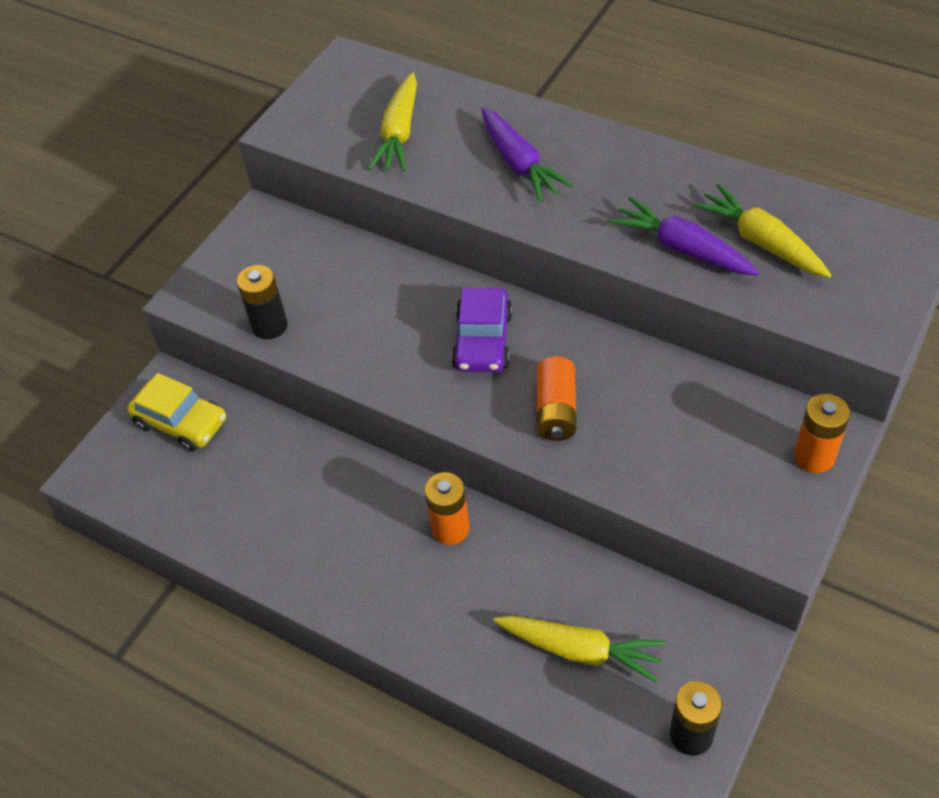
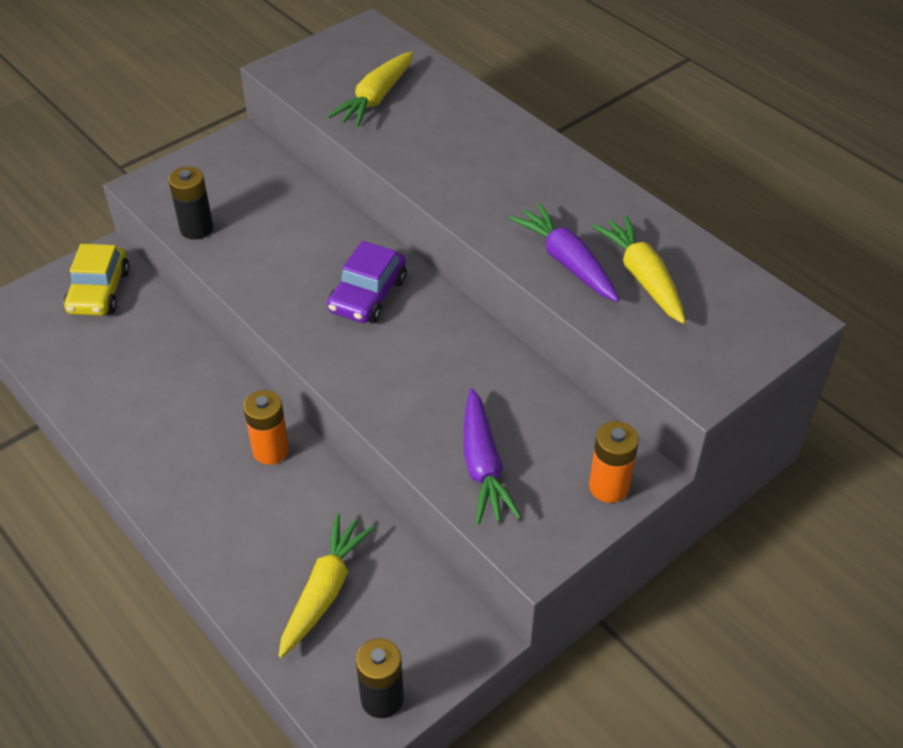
camera: 15 degrees right, 5 degrees down
(181, 422) = (99, 291): yellow car -> yellow car turned 45 degrees clockwise
(519, 163) = (464, 151): purple carrot -> purple carrot (483, 466)
(556, 410) = (397, 372): orange battery -> none
(580, 650) = (324, 590): yellow carrot -> yellow carrot turned 105 degrees counterclockwise

